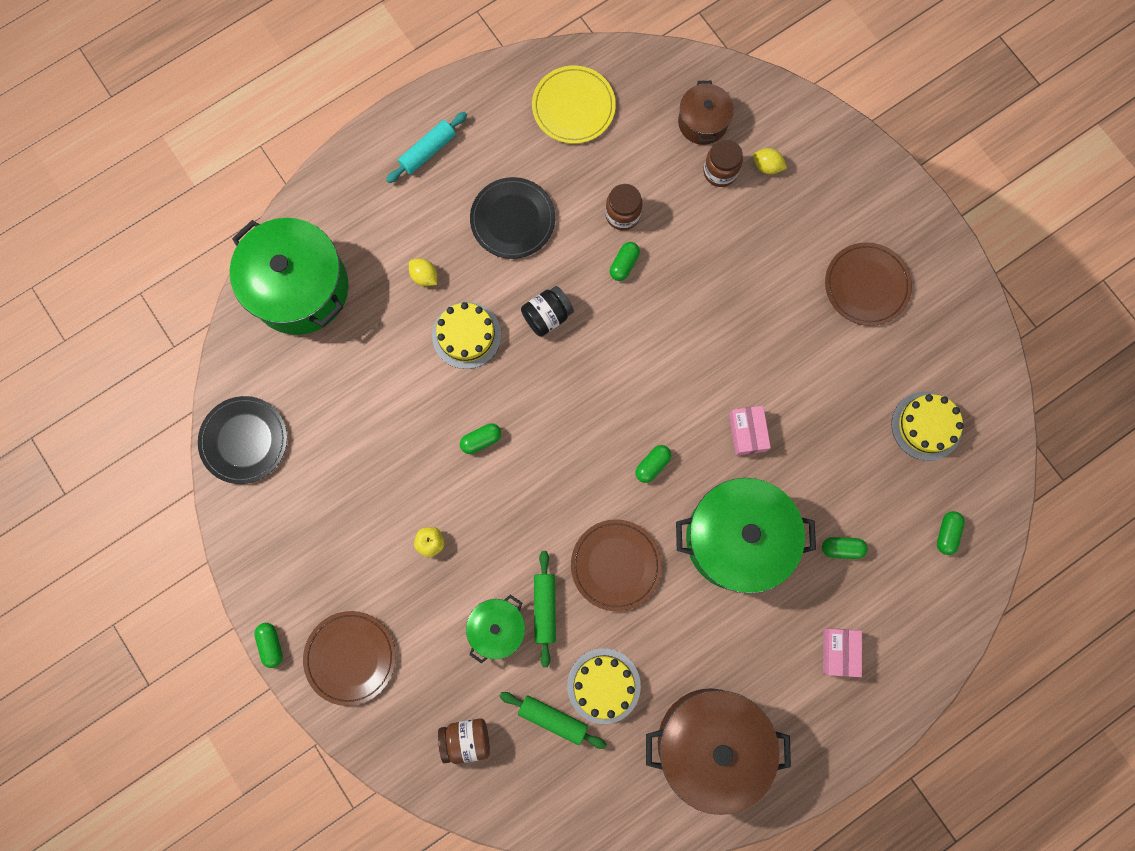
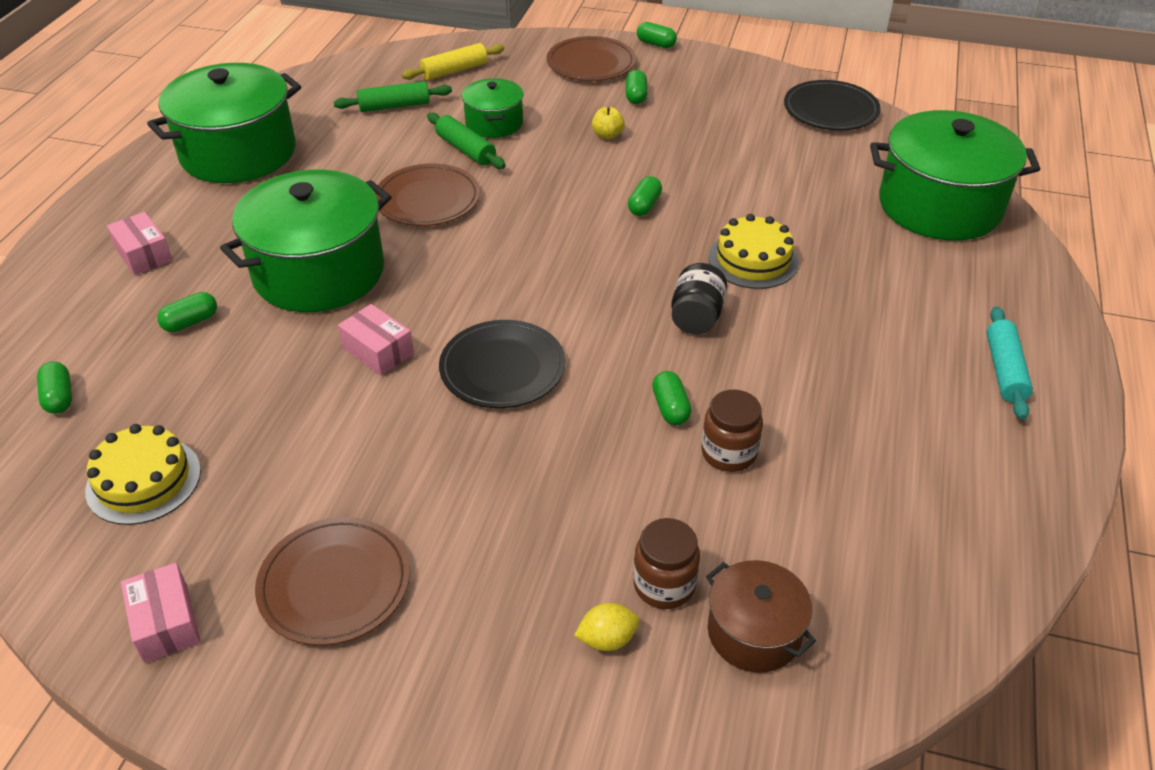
camera: 140 degrees right, 35 degrees down
(424, 276) = (851, 275): yellow lemon -> none
(466, 739) = (454, 71): brown jar -> yellow rolling pin
(513, 219) = (837, 370): black plate -> black plate (502, 368)
(573, 107) = (929, 526): yellow plate -> none
(603, 685) = (367, 138): yellow cake -> none
(652, 465) = (460, 274): green capsule -> green capsule (636, 96)
(710, 743) = (238, 153): brown pot -> green pot
(953, 321) = (166, 623): none -> pink box

